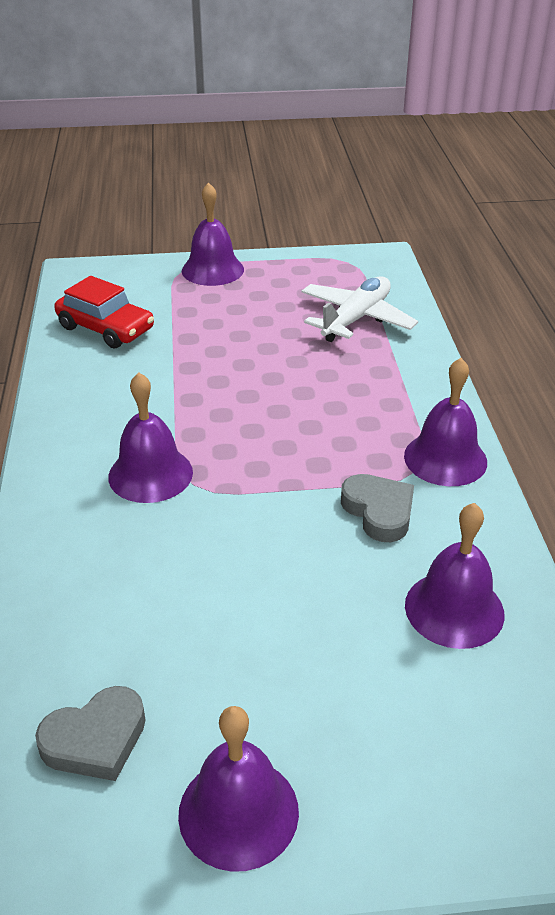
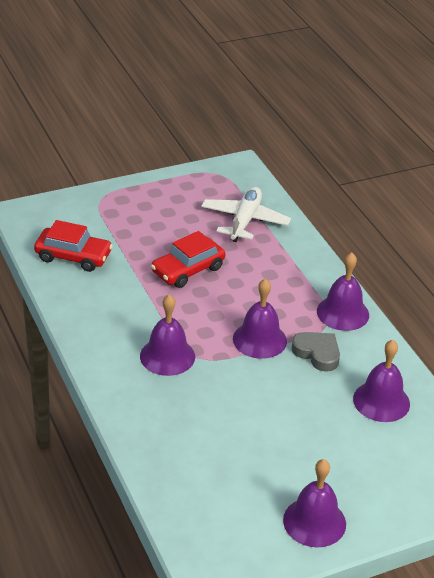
camera: 20 degrees left, 0 degrees up
(95, 739) = (223, 506): grey heart -> none
(212, 270) = (123, 195): purple bell -> purple bell (259, 340)
(245, 366) = (188, 270): none -> red car

